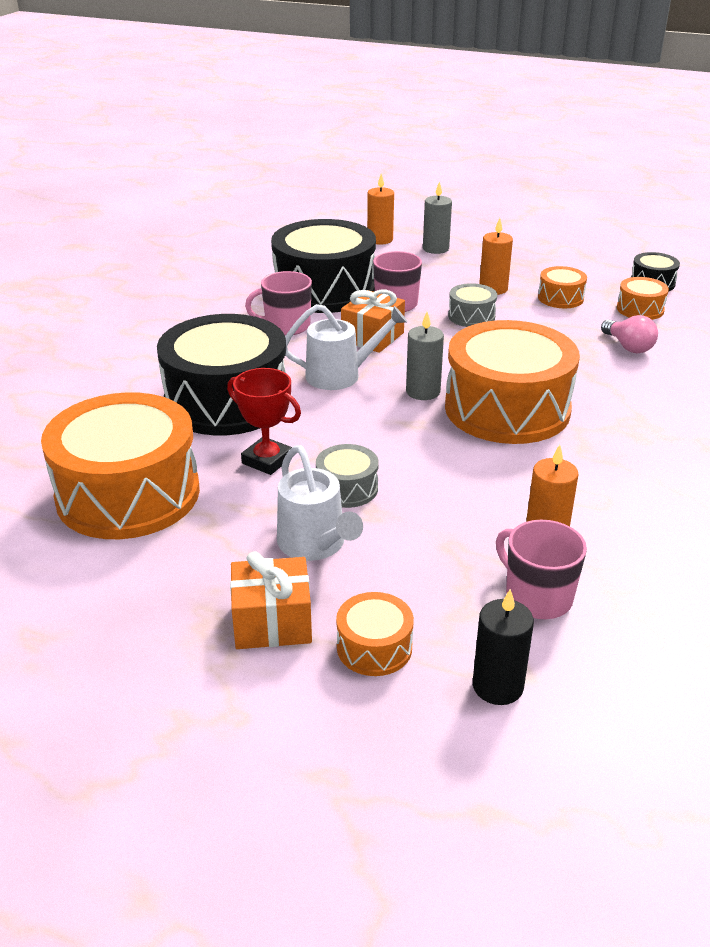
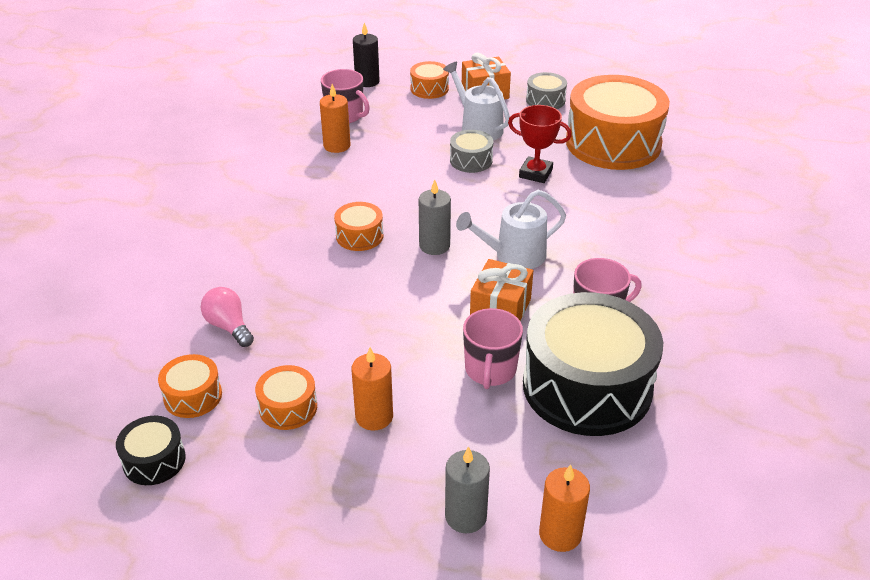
camera: 170 degrees right, 5 degrees up
(227, 401) = (597, 218): black drum -> none
(471, 316) = (398, 357): grey drum -> grey drum (545, 100)
(507, 409) = (359, 236): orange drum -> orange drum, size x0.44

